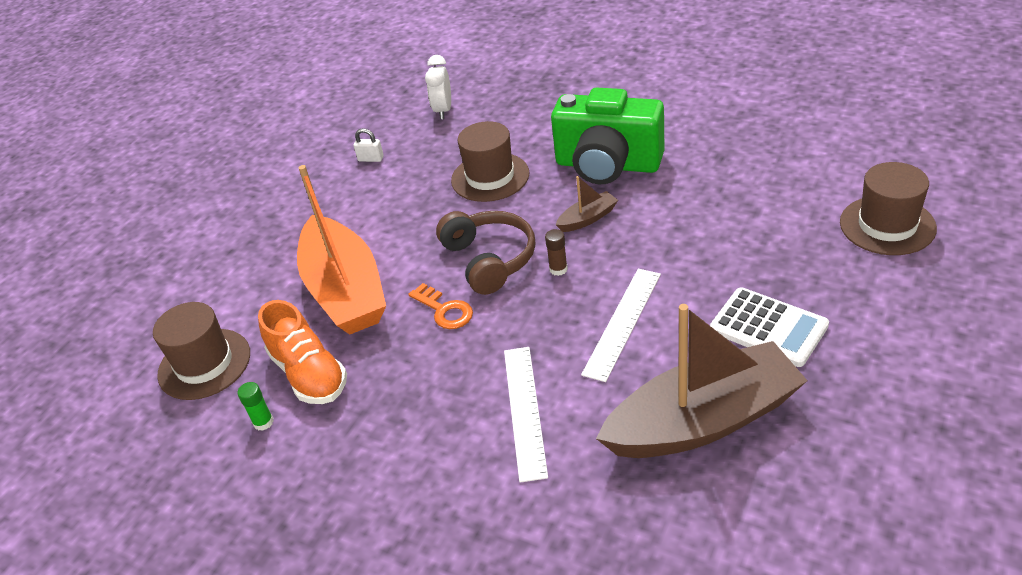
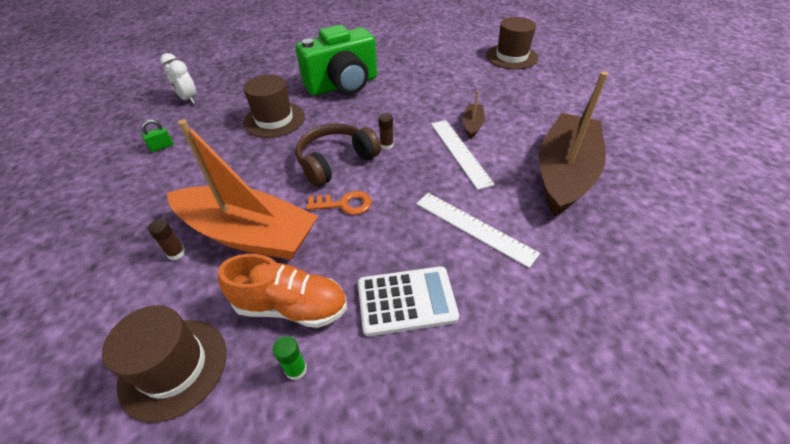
camera: 50 degrees left, 5 degrees up
(285, 275) = (176, 253): none -> brown glue stick
(371, 159) = (162, 146): white padlock -> green padlock
(489, 259) = (336, 161): brown headphones -> brown headphones turned 60 degrees counterclockwise
(587, 219) = (368, 114): brown boat -> brown boat (472, 125)
(768, 328) = (528, 118): white calculator -> white calculator (406, 301)

